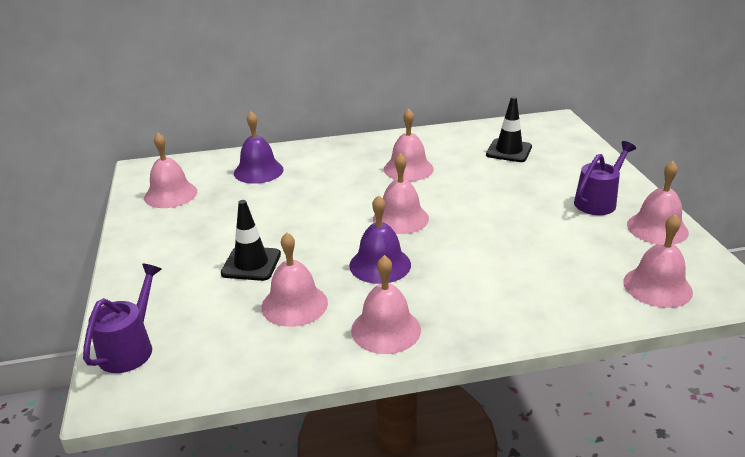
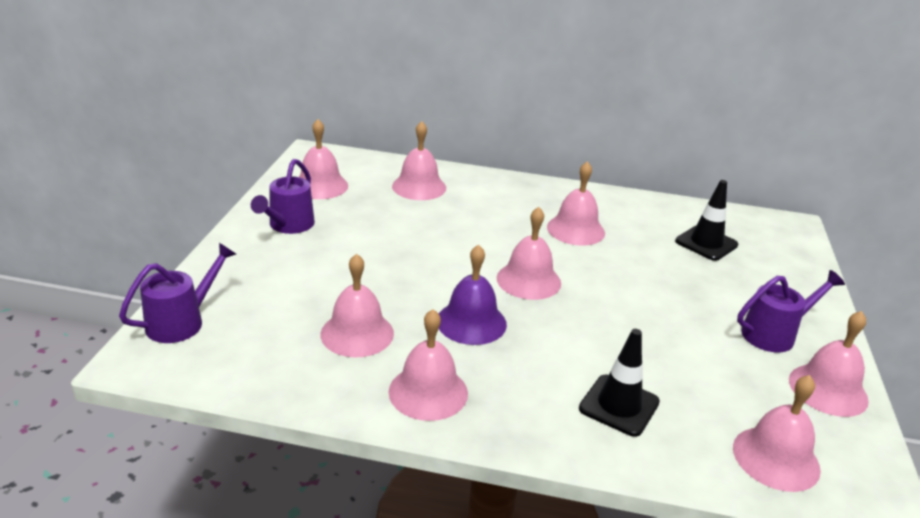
camera: 20 degrees right, 0 degrees up
(167, 236) = (288, 225): none -> purple watering can
(251, 264) = (345, 278): black traffic cone -> black traffic cone (619, 405)
(258, 171) = (419, 187): purple bell -> pink bell

